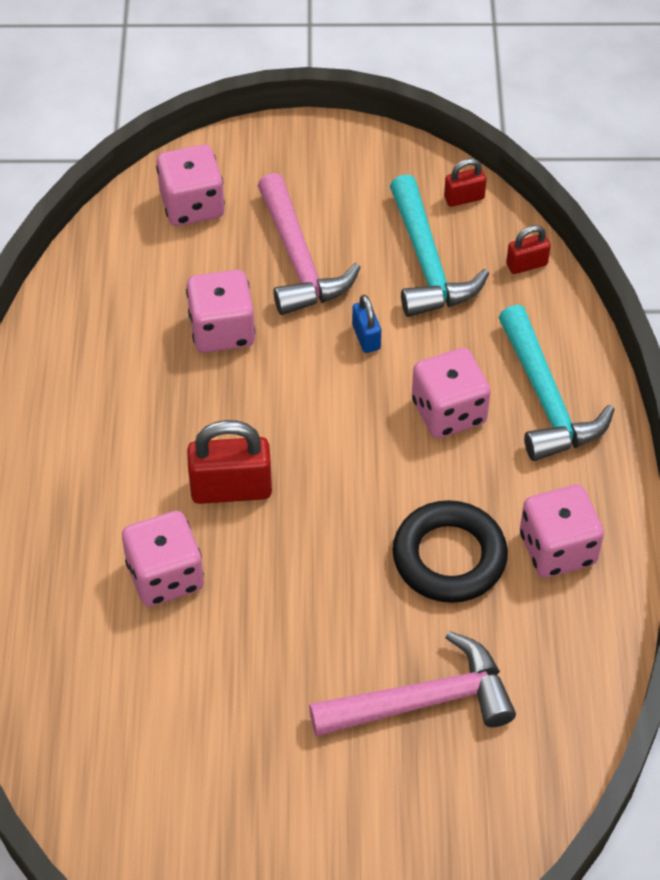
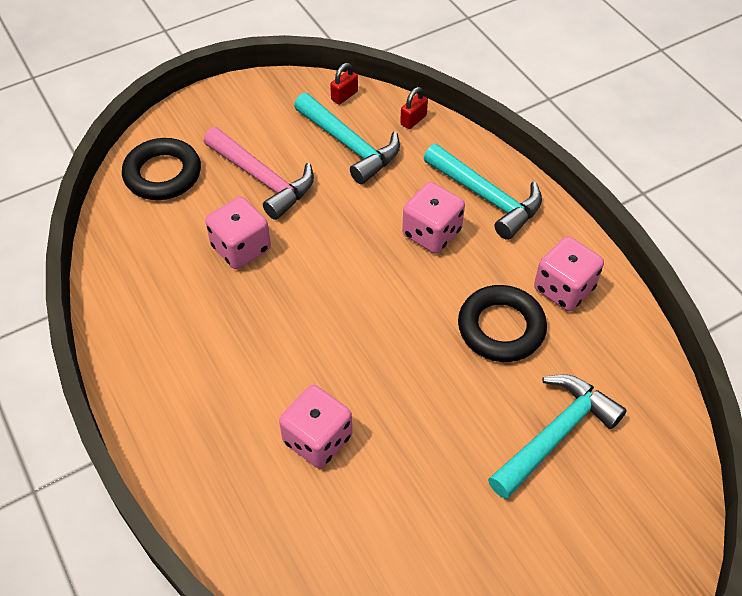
camera: 30 degrees left, 0 degrees up
(192, 205) = (163, 174): pink dice -> black ring
(231, 489) = (322, 353): red padlock -> none
(366, 337) = (343, 209): blue padlock -> none
(423, 701) = (555, 434): pink hammer -> turquoise hammer

